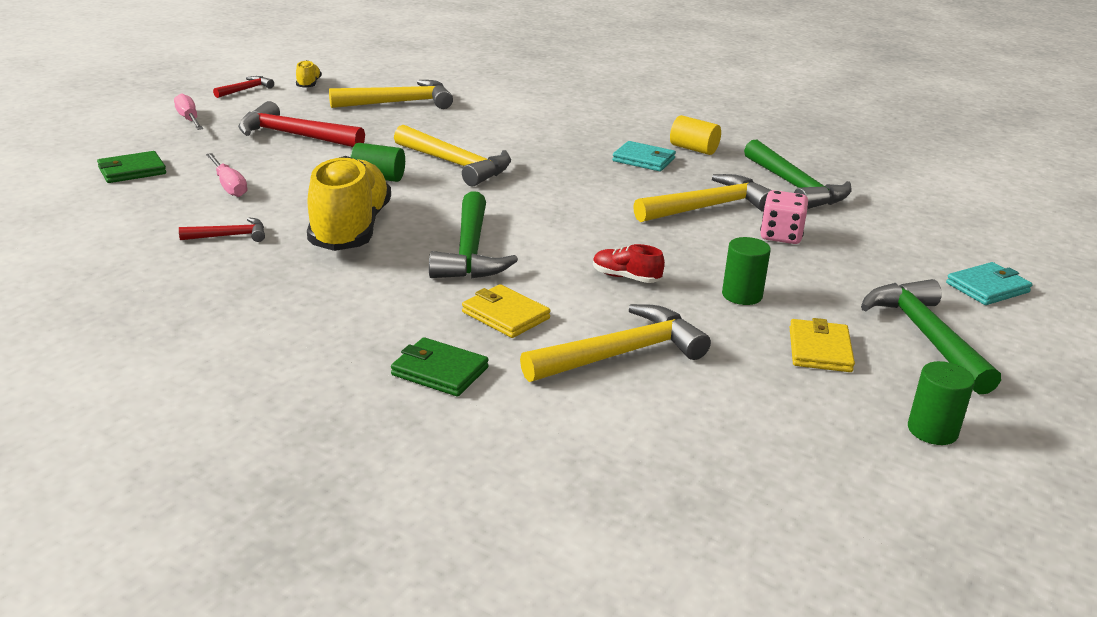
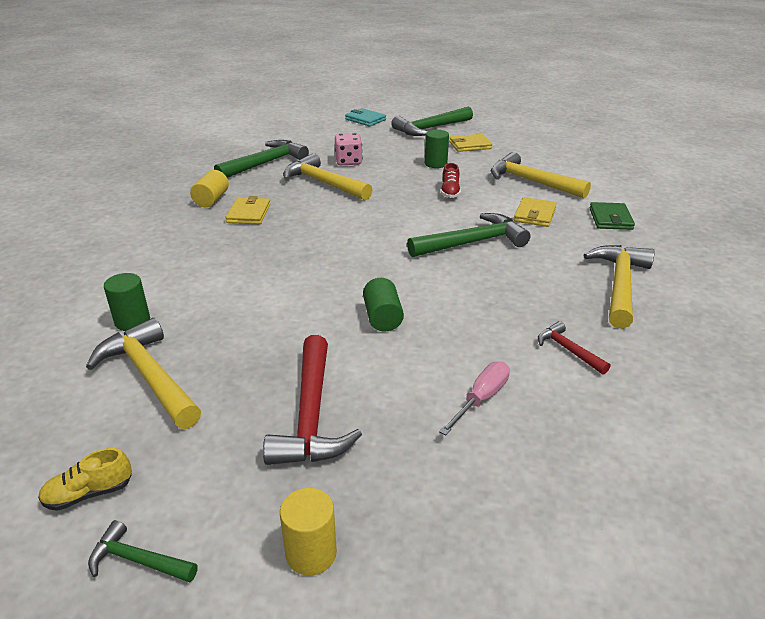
camera: 110 degrees left, 5 degrees up
(132, 171) = (516, 499): green wallet -> none
(189, 119) = (311, 553): pink screwdriver -> yellow cylinder
(245, 89) = (138, 560): red hammer -> green hammer
(350, 229) = (493, 297): yellow shoe -> none
(456, 164) = (320, 288): yellow hammer -> yellow hammer (619, 285)
(643, 160) = (249, 214): turquoise wallet -> yellow wallet
(932, 430) = (507, 126): green cylinder -> green cylinder (132, 321)

